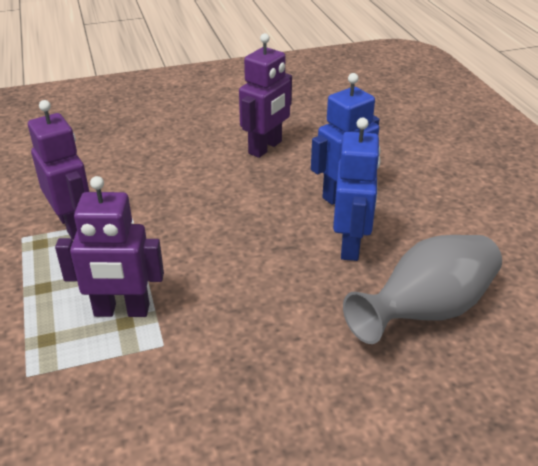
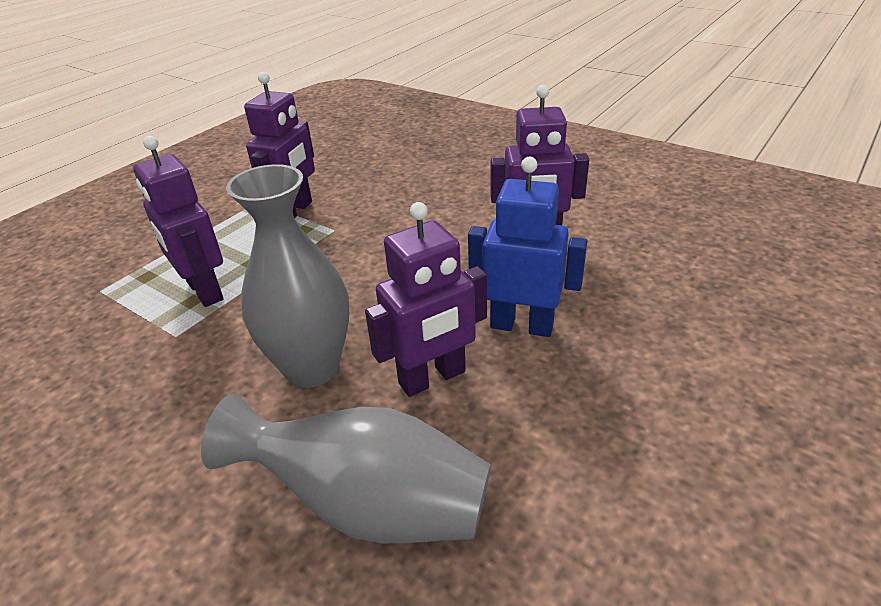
camera: 55 degrees right, 0 degrees up
(286, 289) = (312, 368): none -> grey vase
(351, 245) = (432, 378): blue robot -> purple robot

